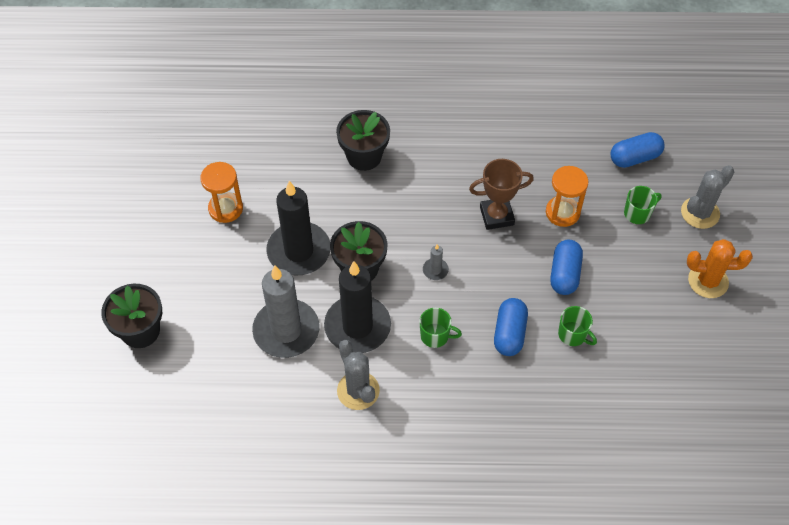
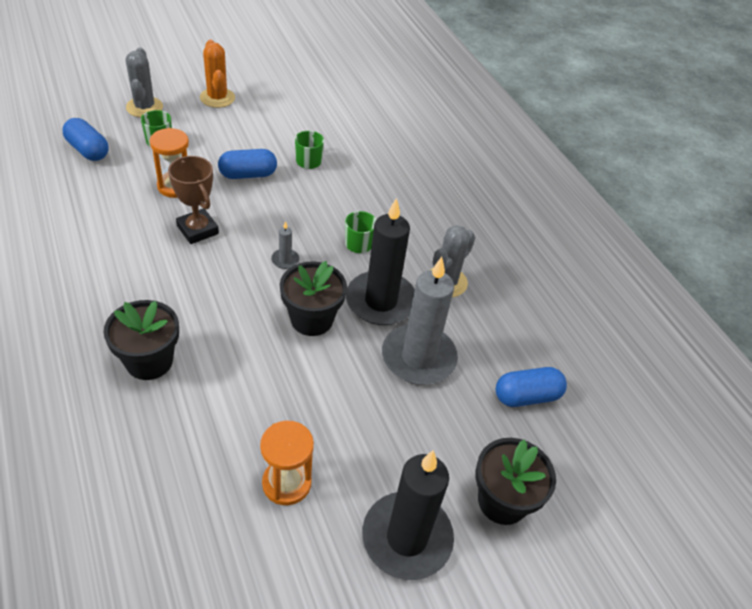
camera: 120 degrees left, 10 degrees down
(299, 251) = (315, 380): black candle -> black candle (407, 538)
(509, 333) = (329, 197): blue capsule -> blue capsule (526, 396)
(700, 213) = (144, 107): grey cactus -> grey cactus turned 60 degrees clockwise

